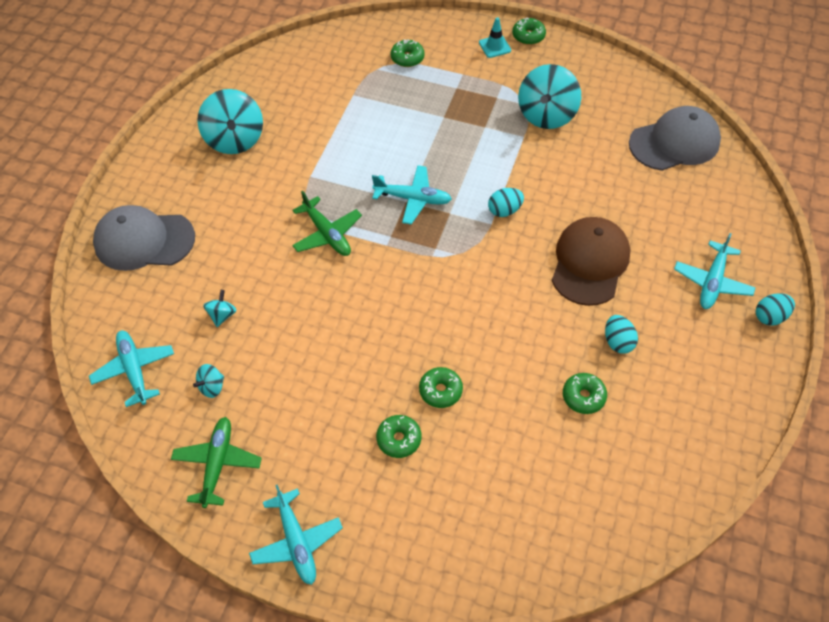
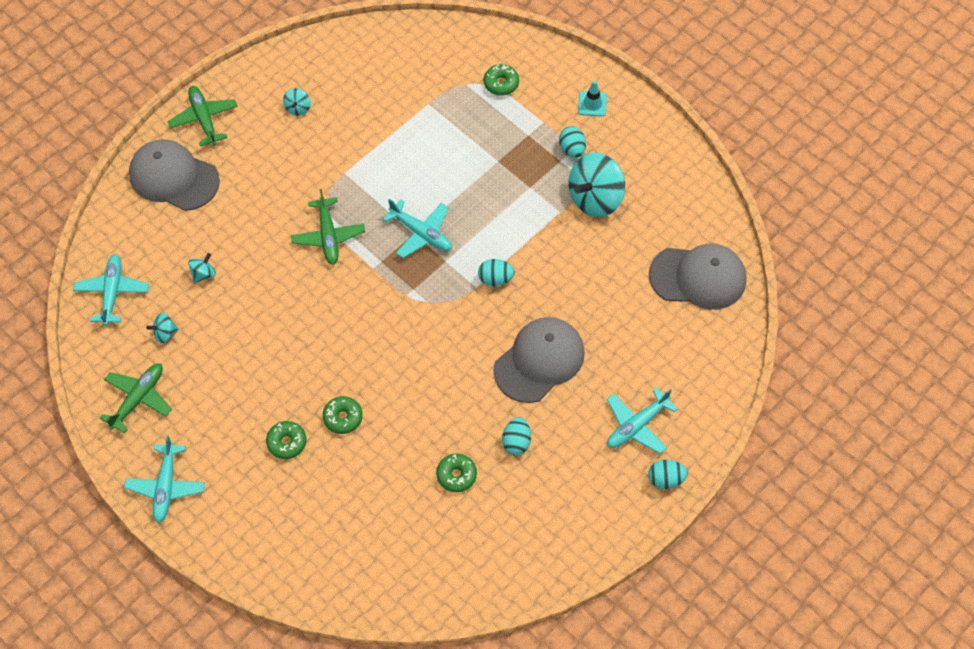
camera: 25 degrees right, 5 degrees up
(147, 180) = (204, 119): none -> green plane
(235, 139) = (298, 108): turquoise spinning top -> turquoise spinning top, size x0.45
(501, 85) = (572, 149): none -> turquoise egg
(528, 36) = (632, 105): green donut -> none
(590, 263) = (539, 361): brown cap -> grey cap

